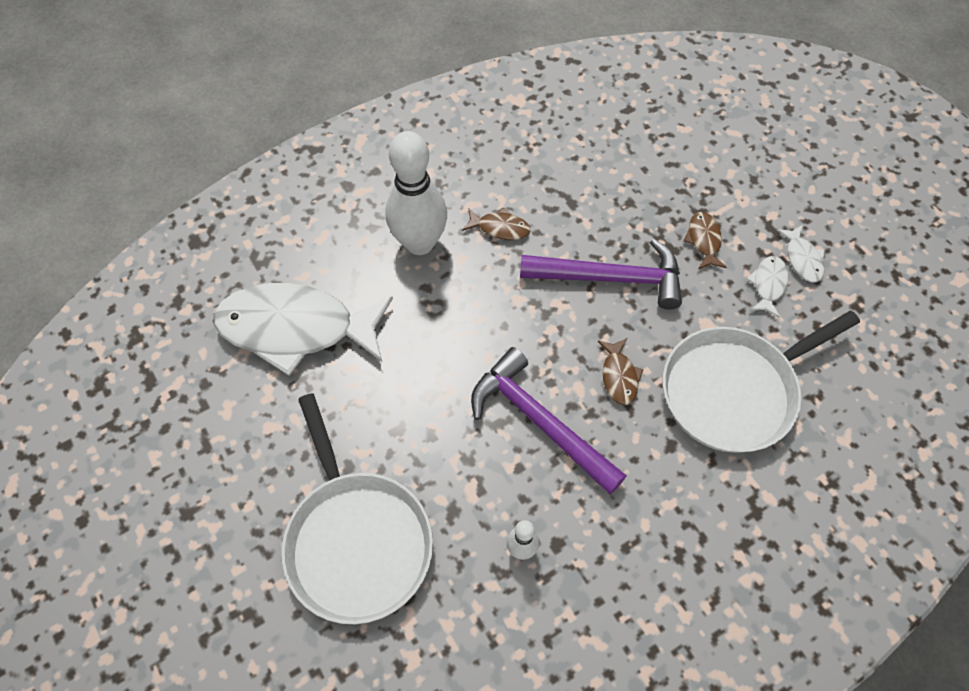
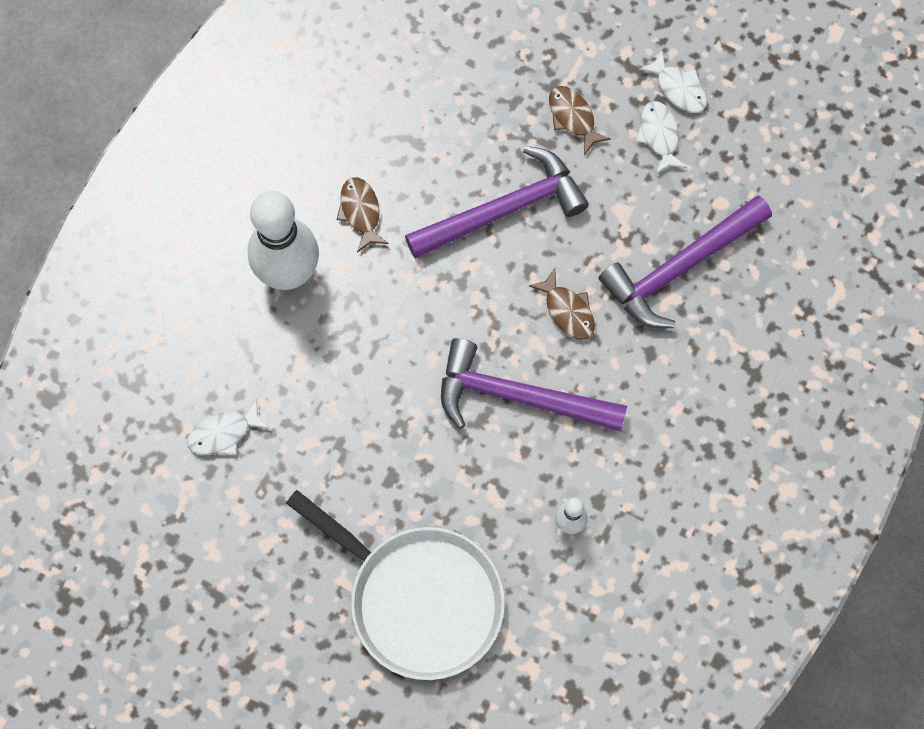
camera: 30 degrees left, 10 degrees up
(296, 328) = (224, 433): white fish -> white fish, size x0.41
(500, 228) = (361, 212): brown fish -> brown fish turned 90 degrees counterclockwise
(733, 391) = (680, 267): white pan -> purple hammer

